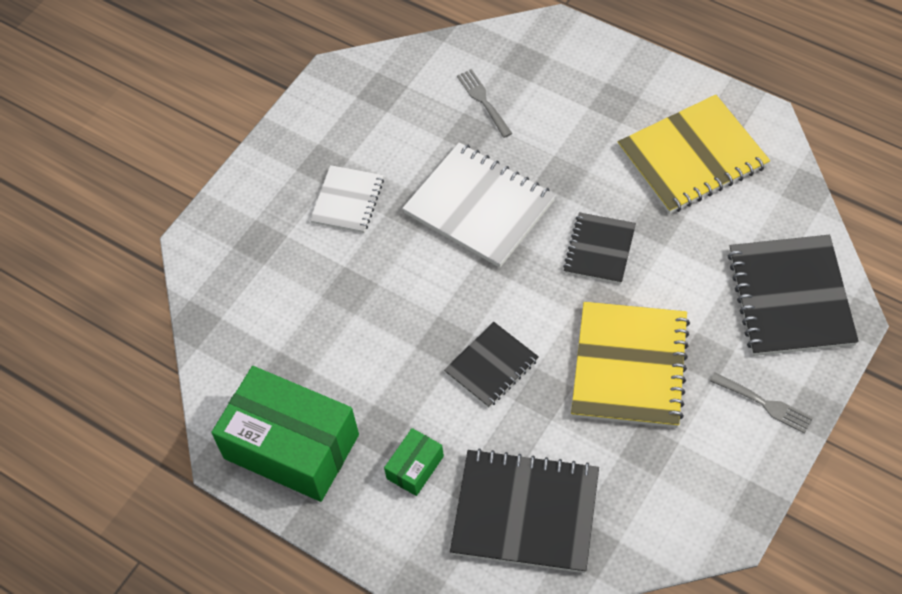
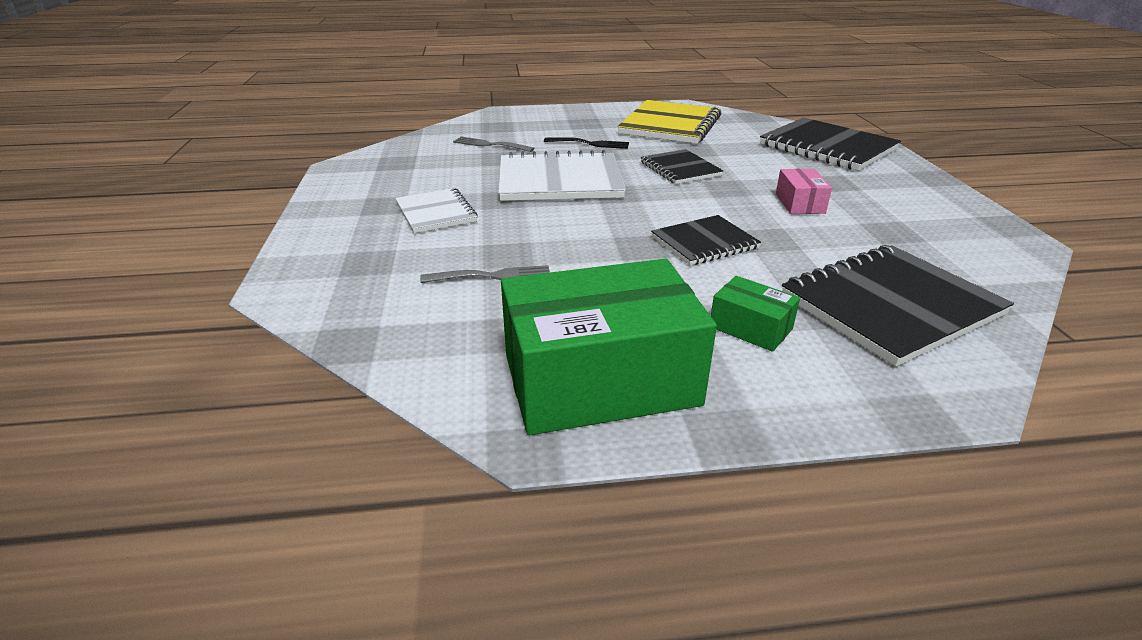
camera: 45 degrees left, 25 degrees down
(415, 467) = (750, 328): green box -> green box turned 45 degrees counterclockwise
(491, 366) = (704, 243): black notebook -> black notebook turned 60 degrees clockwise
(572, 152) = (590, 144): none -> black fork
(630, 366) = (799, 203): yellow notebook -> pink box
(764, 404) = (907, 185): grey fork -> grey fork (492, 276)

